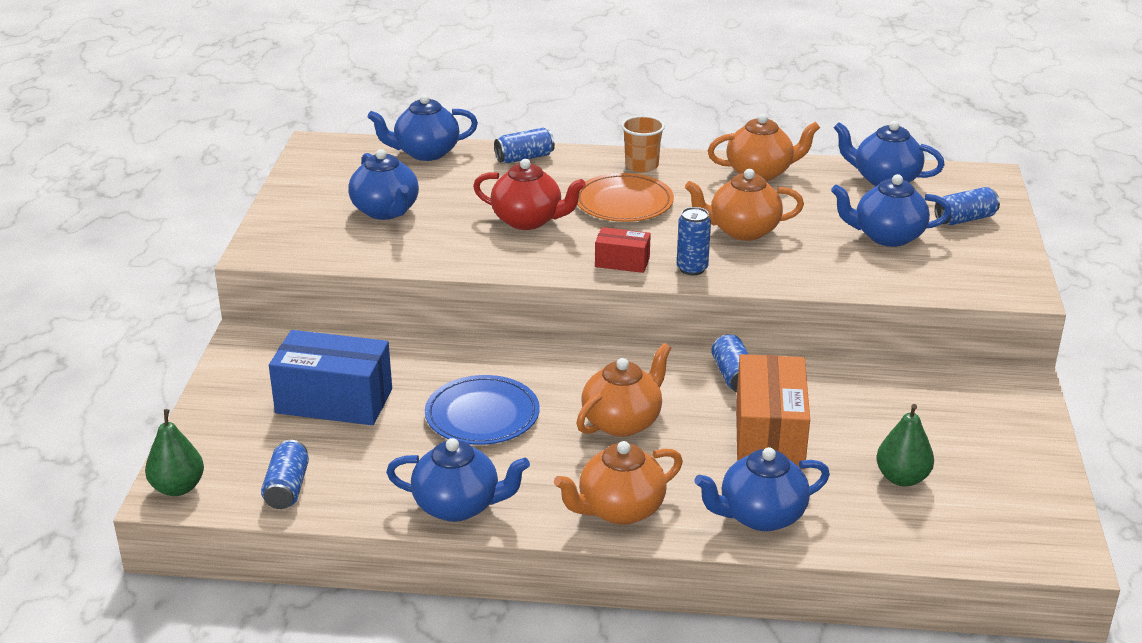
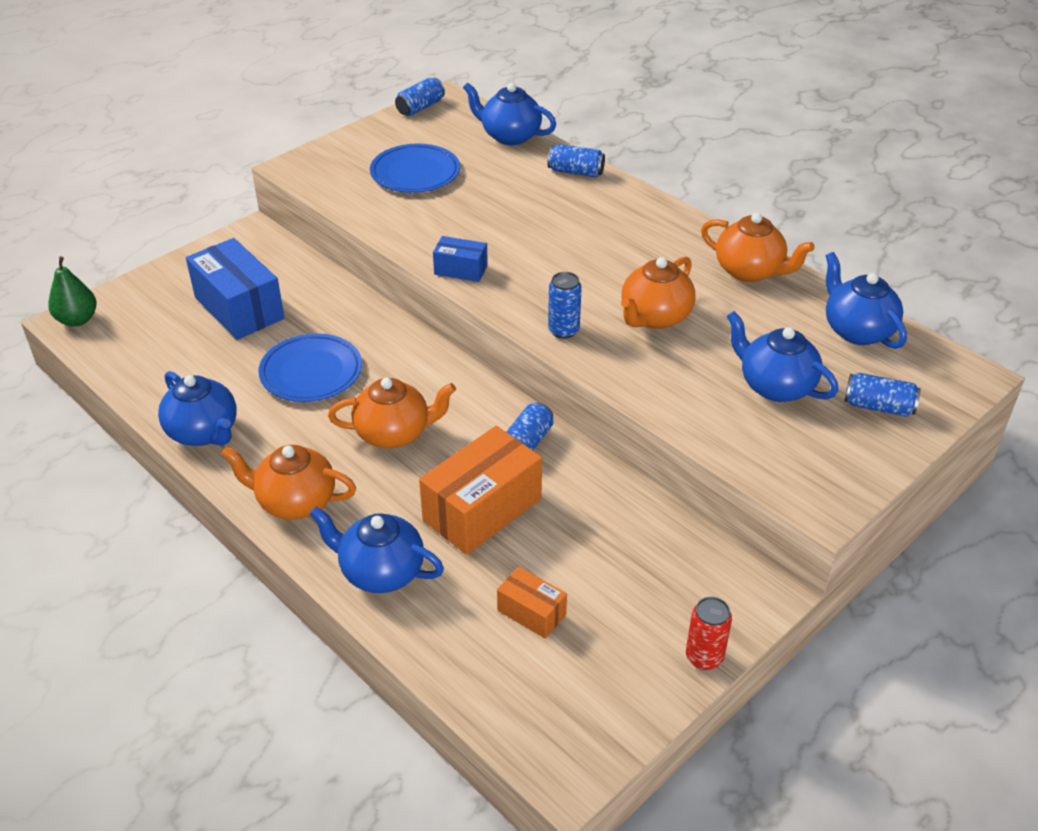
camera: 40 degrees right, 10 degrees up
(287, 488) = (130, 356): blue can -> blue can (420, 107)
(386, 211) = (415, 173): blue teapot -> blue plate
(528, 220) = (501, 227): red teapot -> none
(544, 263) = (461, 270): none -> blue box
(622, 262) = (518, 297): red box -> none
(624, 203) = (595, 246): orange plate -> none
(641, 166) = (657, 219): orange cup -> none
(742, 230) = (655, 317): orange teapot -> orange teapot turned 90 degrees counterclockwise
(902, 478) = (531, 613): green pear -> orange box
(1041, 439) = (704, 657): none -> red can

